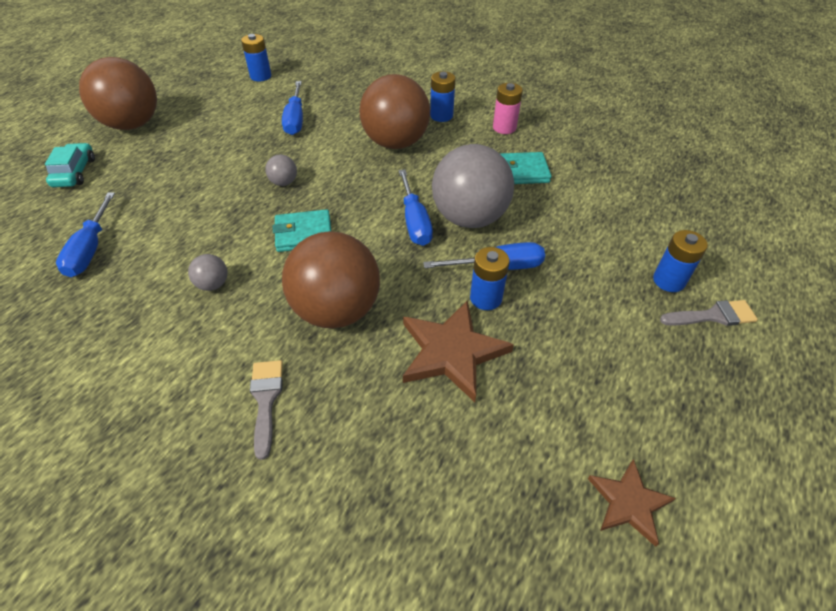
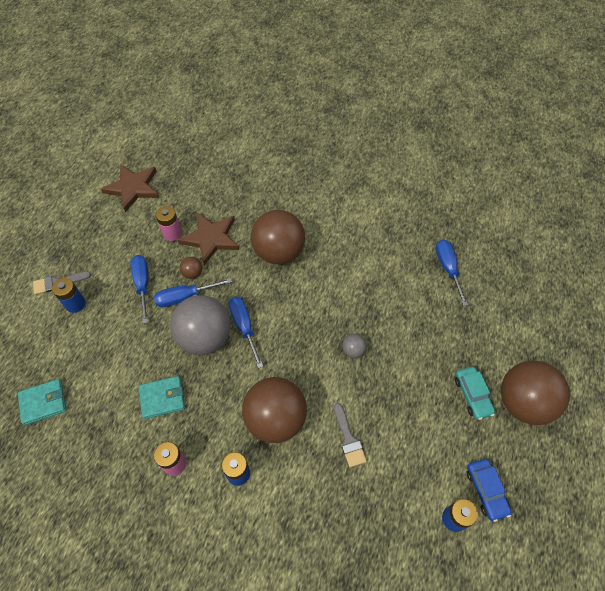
camera: 170 degrees right, 10 degrees up
(75, 172) = (519, 333): turquoise car -> turquoise car (472, 395)
(213, 284) = (357, 257): grey ball -> none
(221, 85) = (486, 490): none -> blue car
(266, 400) = (298, 202): grey brush -> grey brush (348, 439)
(295, 119) = (379, 439): blue screwdriver -> blue screwdriver (143, 285)
(303, 234) = (318, 303): turquoise wallet -> turquoise wallet (43, 402)
(485, 298) = (193, 273): blue battery -> brown ball
(525, 373) = (172, 233): none -> pink battery
(629, 503) = (133, 188): brown star -> brown star, size x1.66

